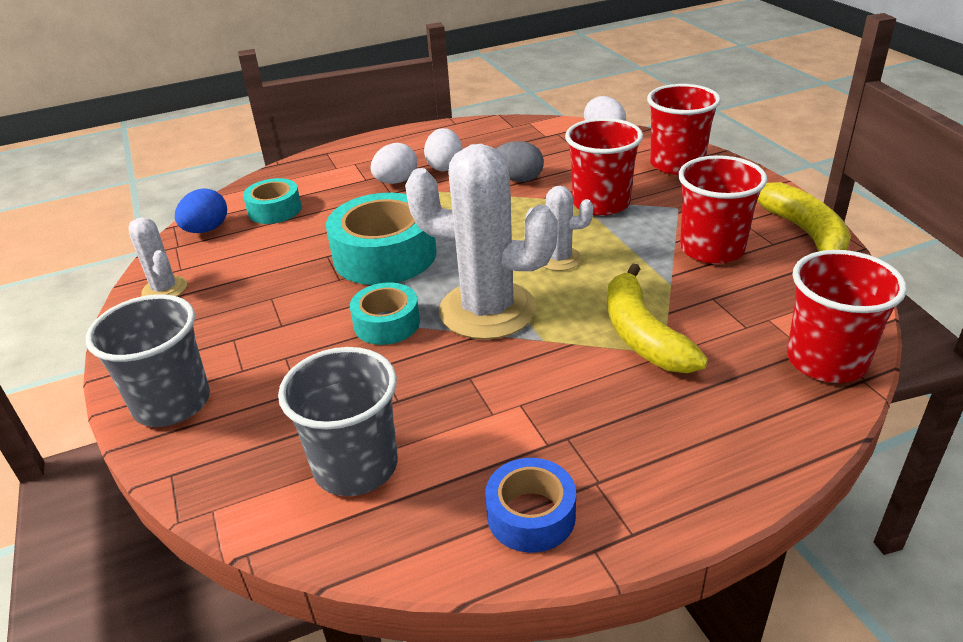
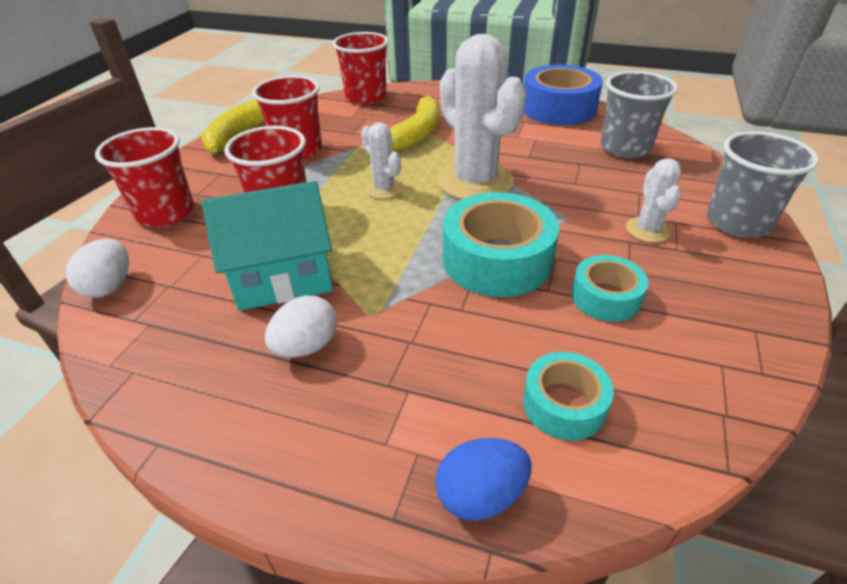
camera: 140 degrees left, 5 degrees up
(165, 289) = (744, 341): white cactus -> white cactus (647, 230)
(206, 230) = (675, 423): blue egg -> blue egg (481, 495)
(387, 323) = (548, 204): turquoise tape -> turquoise tape (605, 297)
(396, 181) = (383, 357): white egg -> none
(518, 179) = (282, 276): grey egg -> turquoise house
(531, 515) = (558, 108): blue tape -> blue tape, size x1.76

